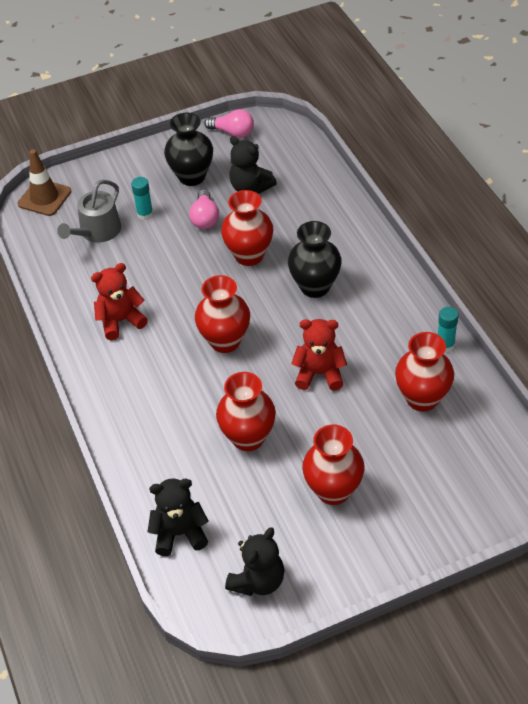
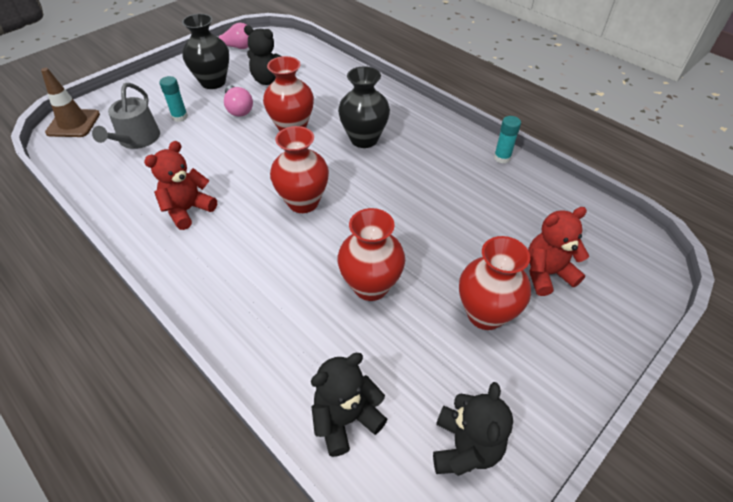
camera: 25 degrees left, 0 degrees up
(319, 374) = (408, 208): red teddy bear -> red teddy bear (547, 273)
(422, 398) = (512, 205): red vase -> none

